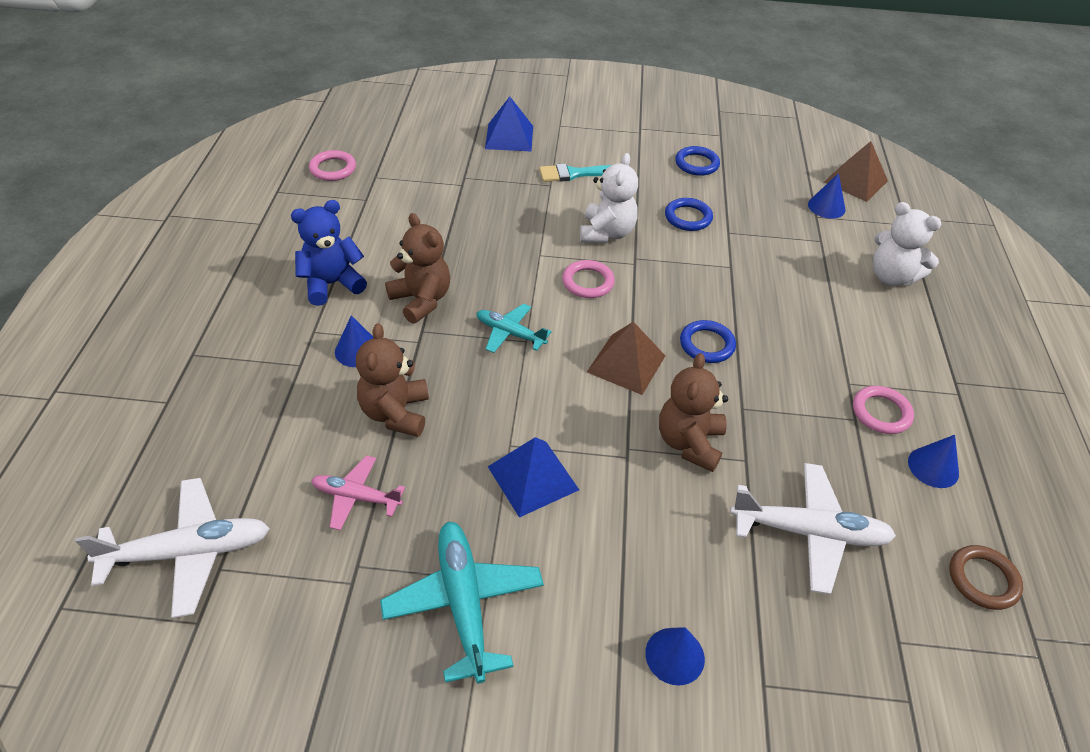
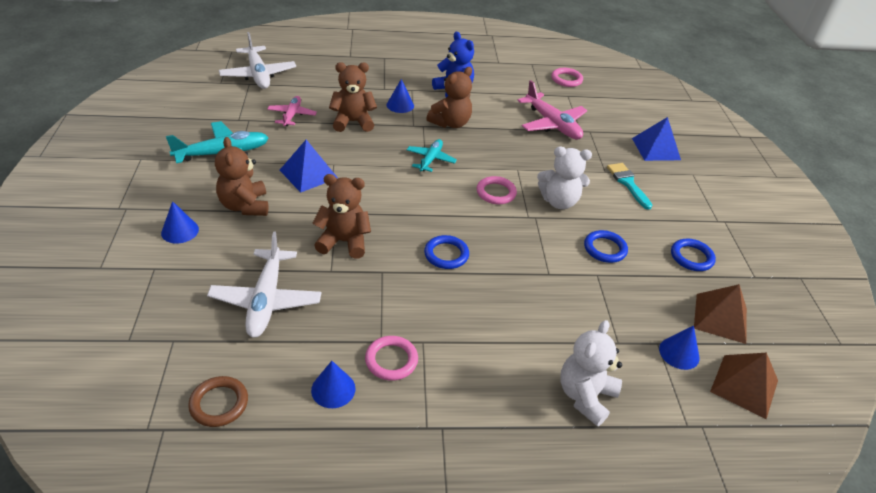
camera: 80 degrees right, 5 degrees down
(442, 204) = (552, 124): none -> pink plane
(611, 564) = (245, 206): none -> brown teddy bear
(626, 364) = (415, 212): brown pyramid -> brown pyramid (720, 318)

